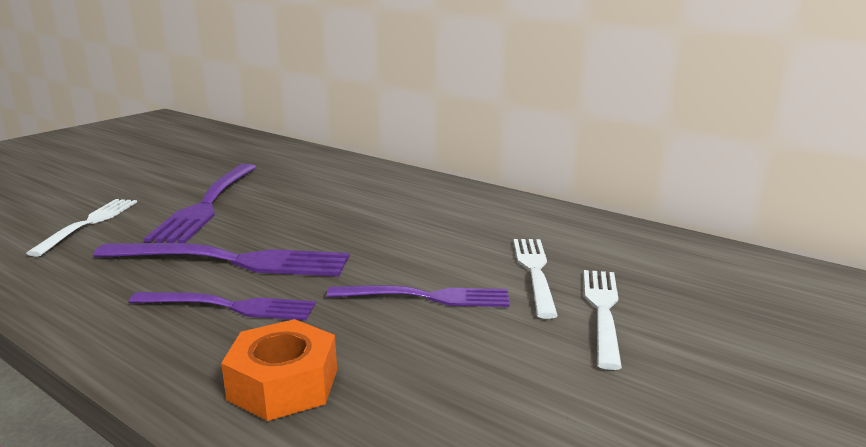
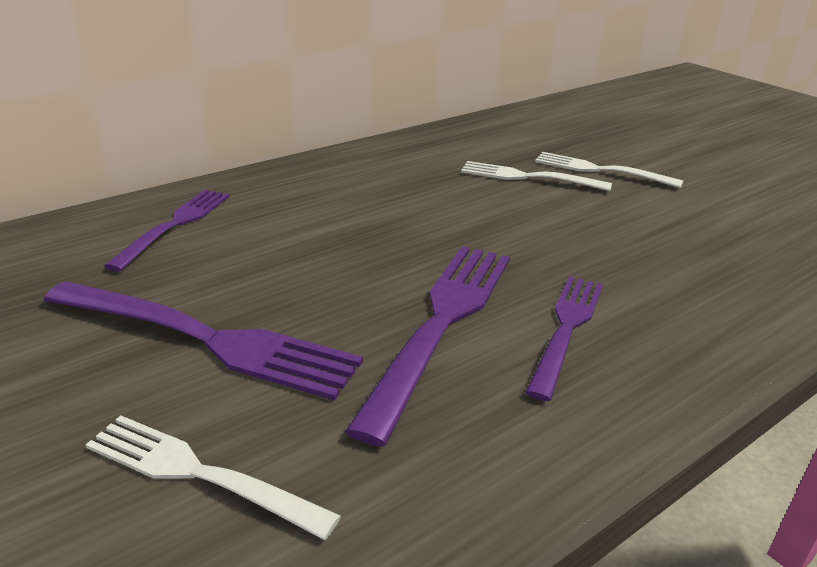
camera: 75 degrees left, 10 degrees up
(283, 384) = (715, 306): orange nut -> none
(427, 297) = (565, 226): purple fork -> purple fork (176, 225)

